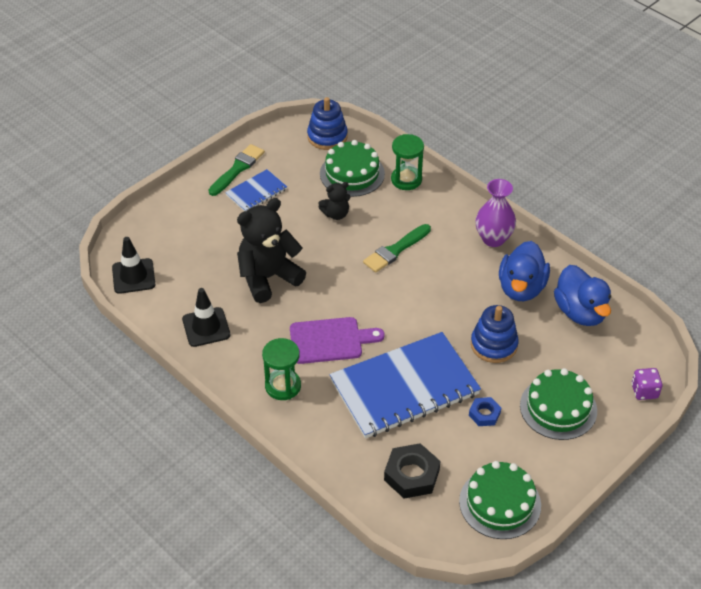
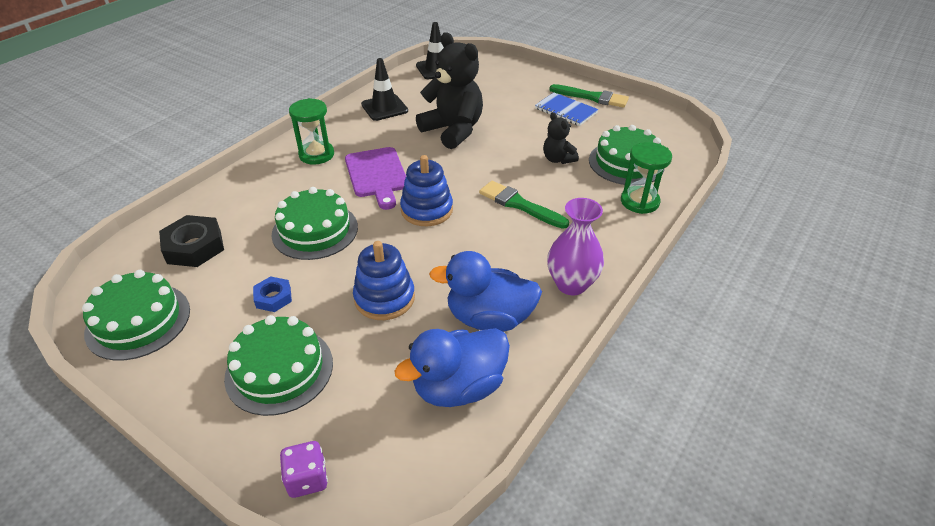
camera: 80 degrees right, 5 degrees down
(327, 137) = (674, 141): blue stacking toy -> blue stacking toy (427, 210)
(404, 387) = (315, 230): blue notebook -> green cake

